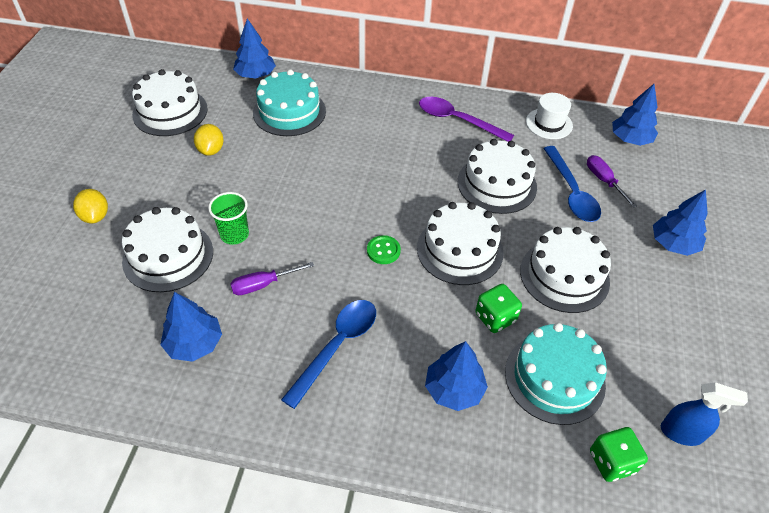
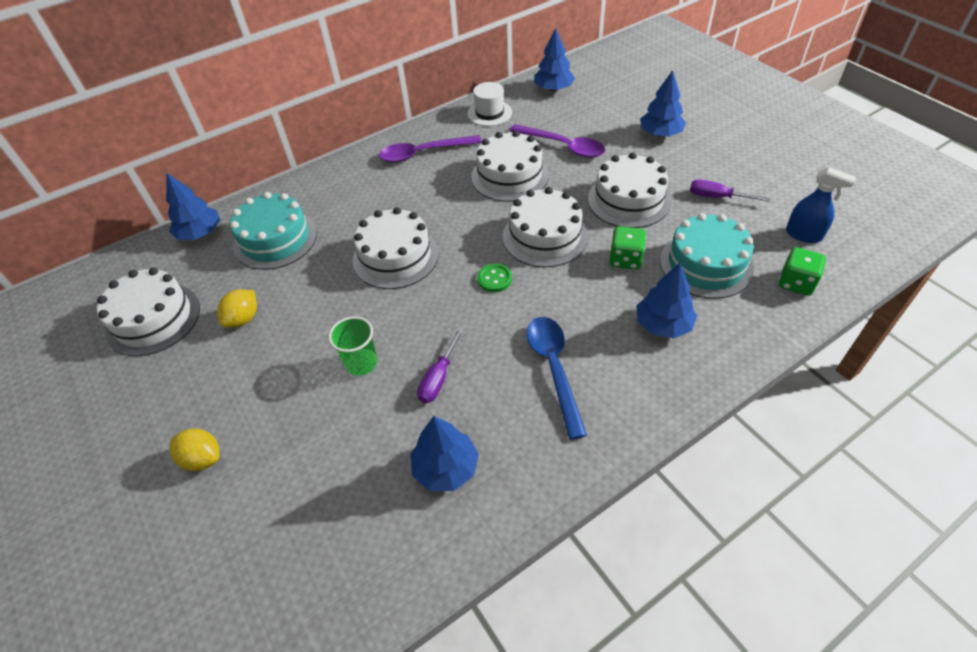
camera: 40 degrees left, 0 degrees up
(168, 256) = (325, 428): white cake -> white cake (395, 257)
(211, 150) = (243, 319): yellow lemon -> yellow lemon turned 75 degrees clockwise
(571, 192) = (563, 146): blue spoon -> purple spoon
(604, 181) = (573, 125): purple screwdriver -> purple screwdriver (717, 197)
(681, 433) = (804, 235): blue spray bottle -> blue spray bottle turned 60 degrees clockwise

